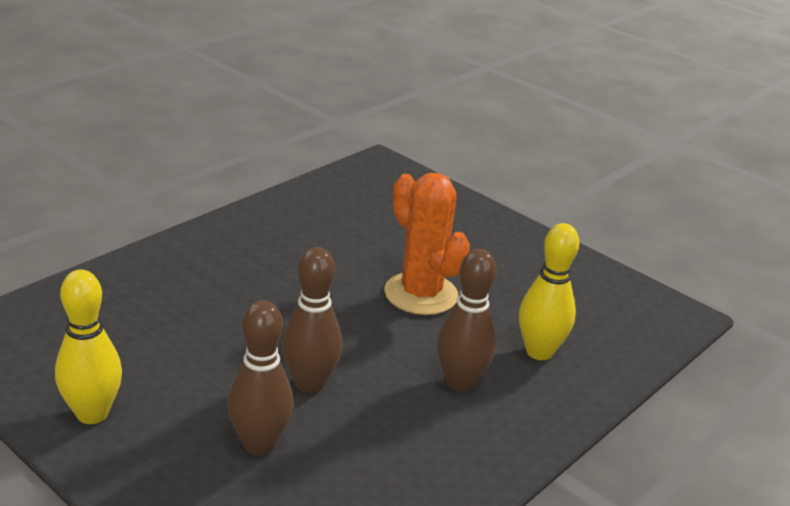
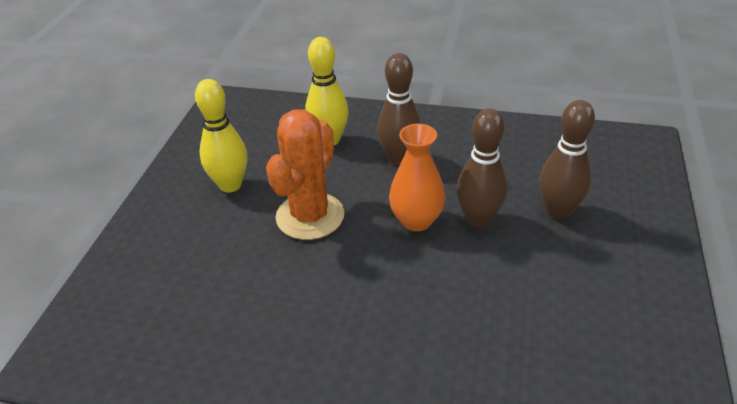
camera: 115 degrees left, 10 degrees up
(92, 413) = (643, 307): yellow bowling pin -> yellow bowling pin (230, 185)
(351, 347) = (416, 220): none -> orange vase

